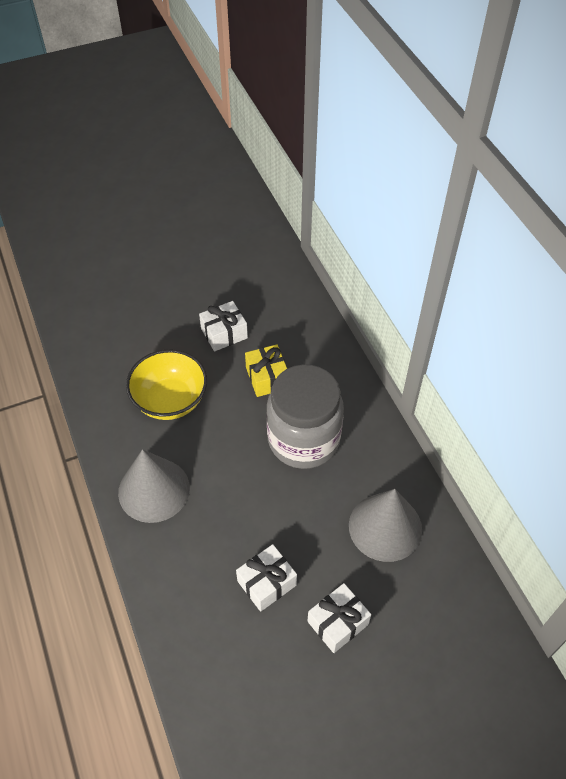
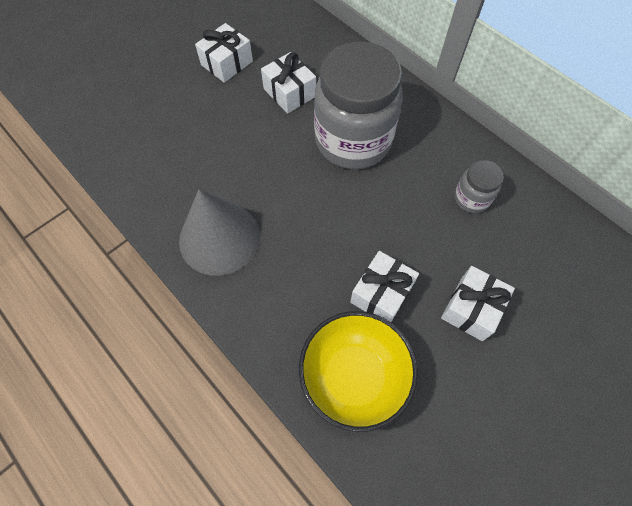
camera: 20 degrees left, 10 degrees up
(170, 400) = (198, 143): yellow bowl -> yellow bowl (354, 376)
(267, 378) = (289, 93): yellow gift -> white gift
(385, 527) = (471, 198): grey cone -> grey jar

